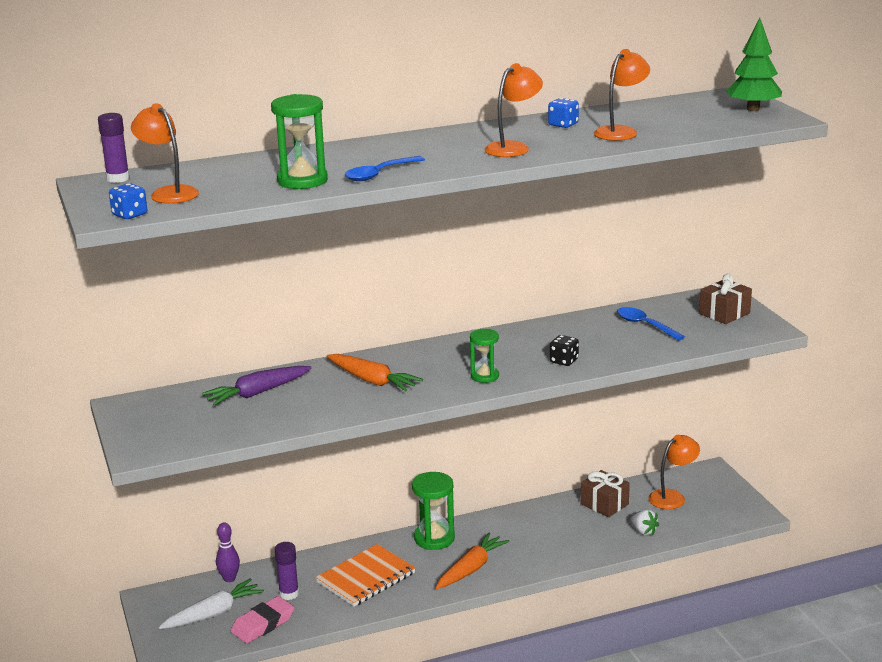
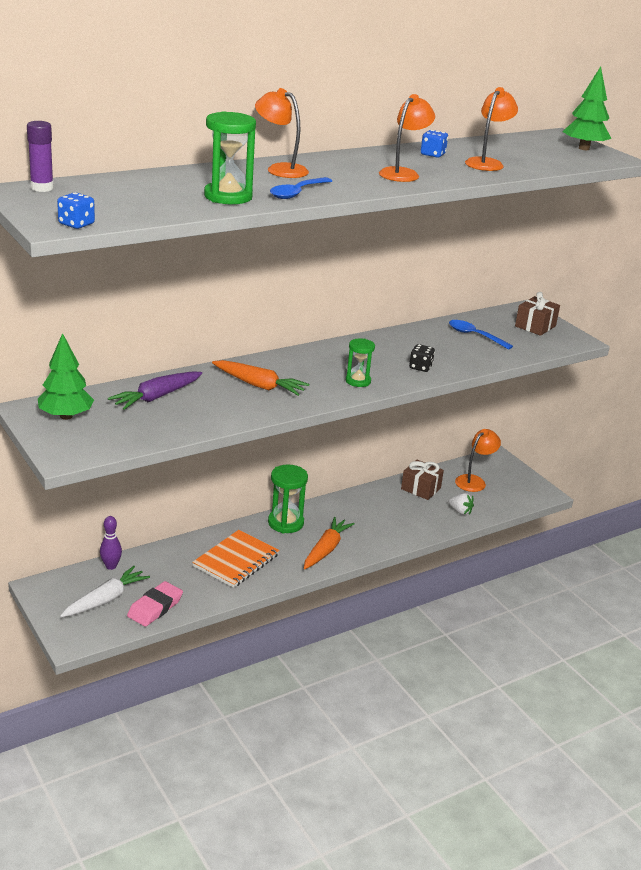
camera: 15 degrees left, 5 degrees up
(156, 412) = (66, 416): none -> green tree
(169, 193) = (103, 204): orange lamp -> orange lamp (280, 169)
(289, 594) = (170, 578): purple glue stick -> none

